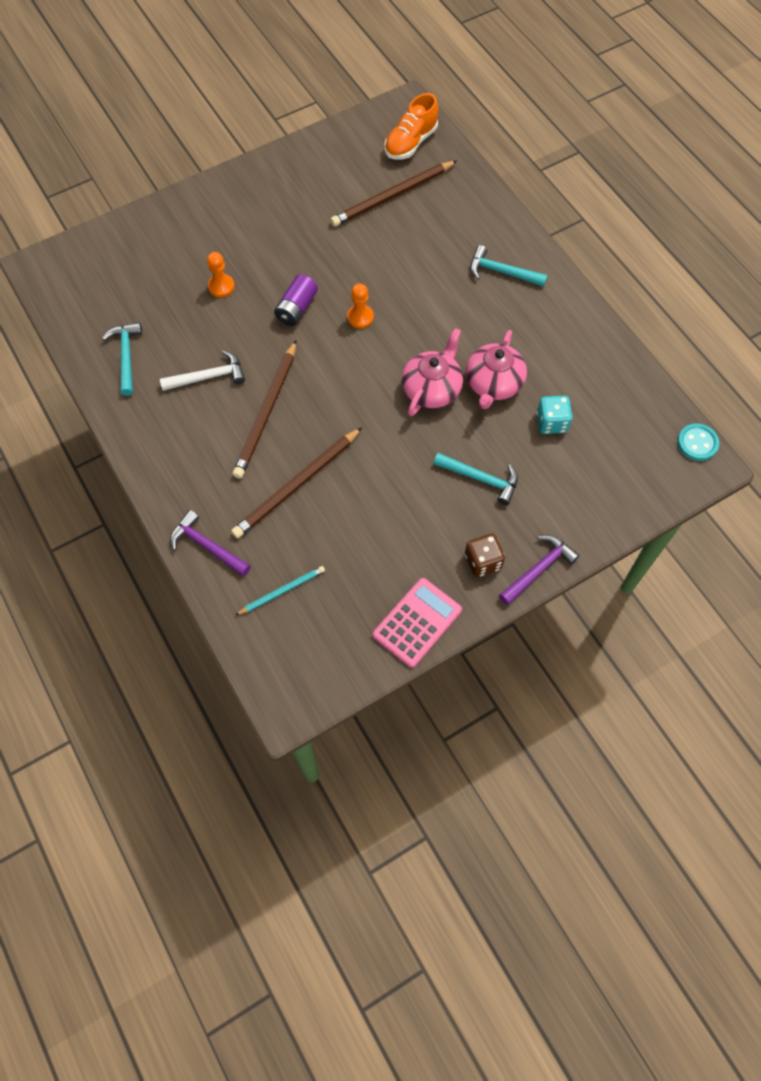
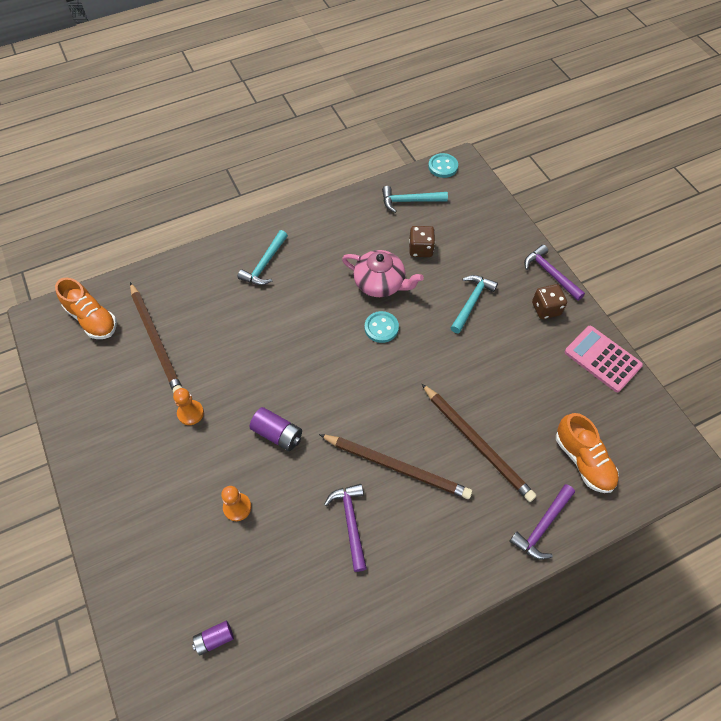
camera: 85 degrees left, 5 degrees down
(107, 287) = (214, 639): none -> purple battery
(126, 356) = (315, 612): turquoise hammer -> turquoise hammer (409, 201)
(208, 377) = (350, 522): white hammer -> purple hammer
(282, 591) = (583, 460): turquoise pencil -> orange shoe
(360, 317) = (297, 378): orange pawn -> orange pawn (190, 413)
(432, 388) = (381, 328): pink teapot -> turquoise button
(551, 422) = (420, 249): turquoise dice -> brown dice

